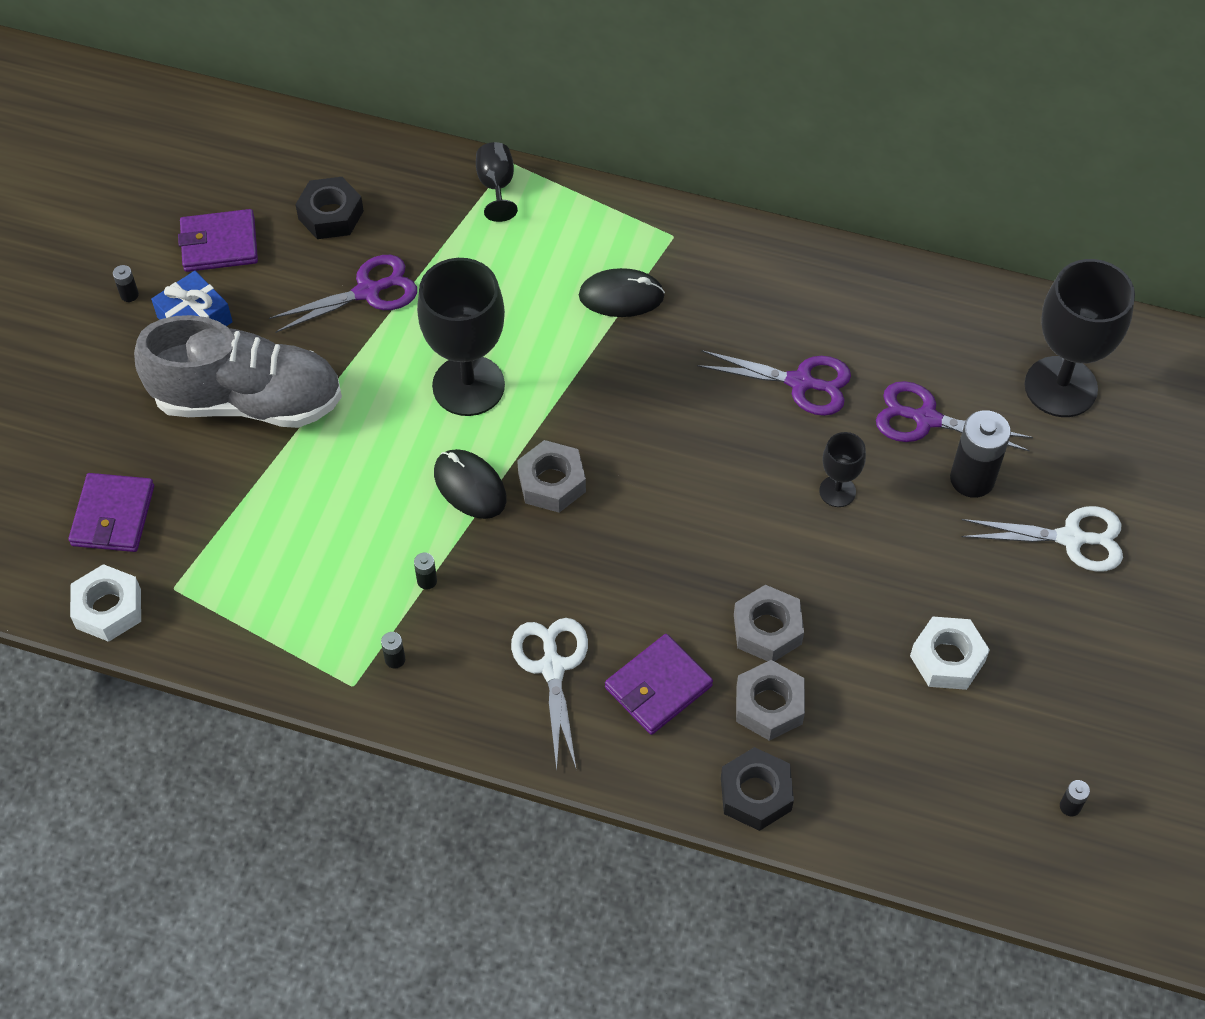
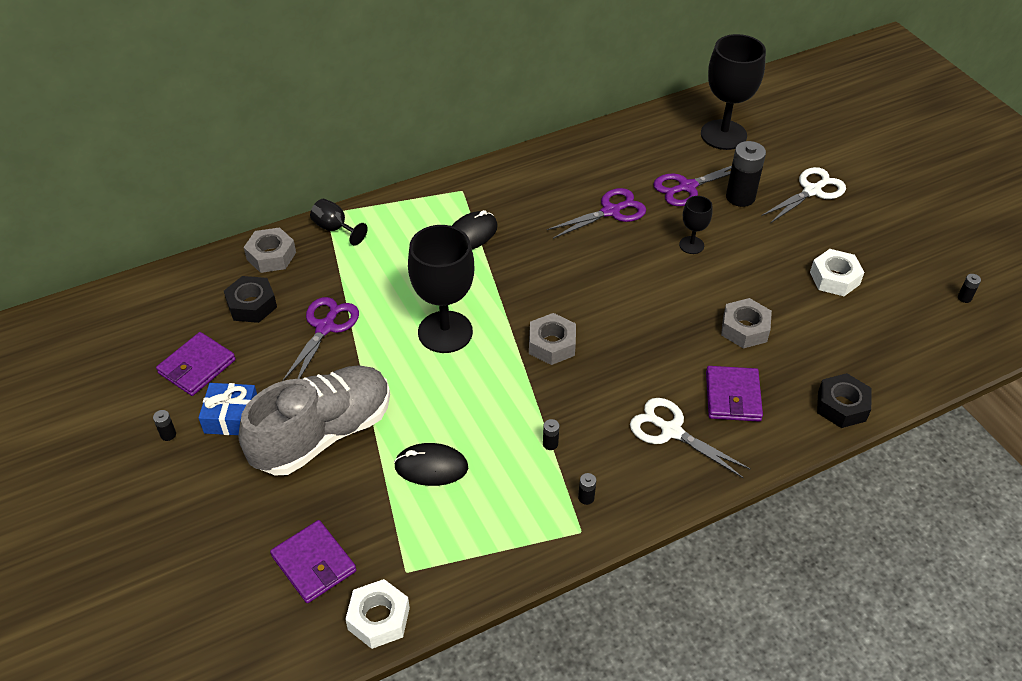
camera: 45 degrees left, 10 degrees down
(470, 486) = (511, 379): black mouse -> black mouse (431, 467)
(769, 705) = (792, 362): grey nut -> grey nut (271, 256)

